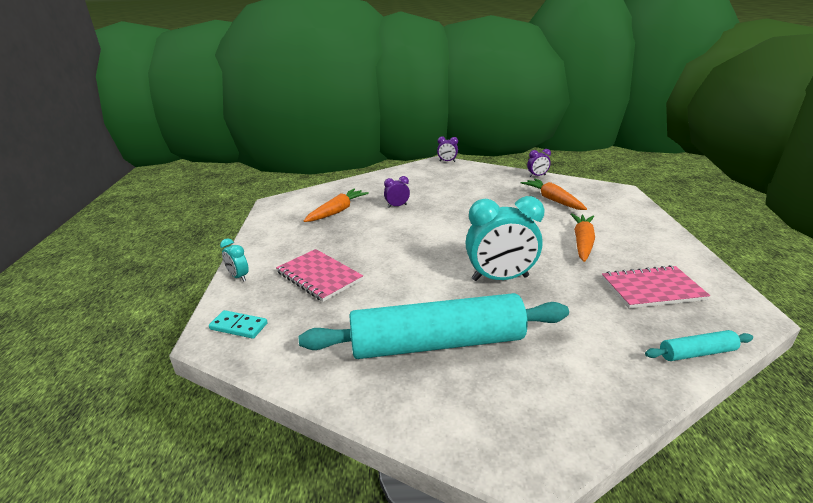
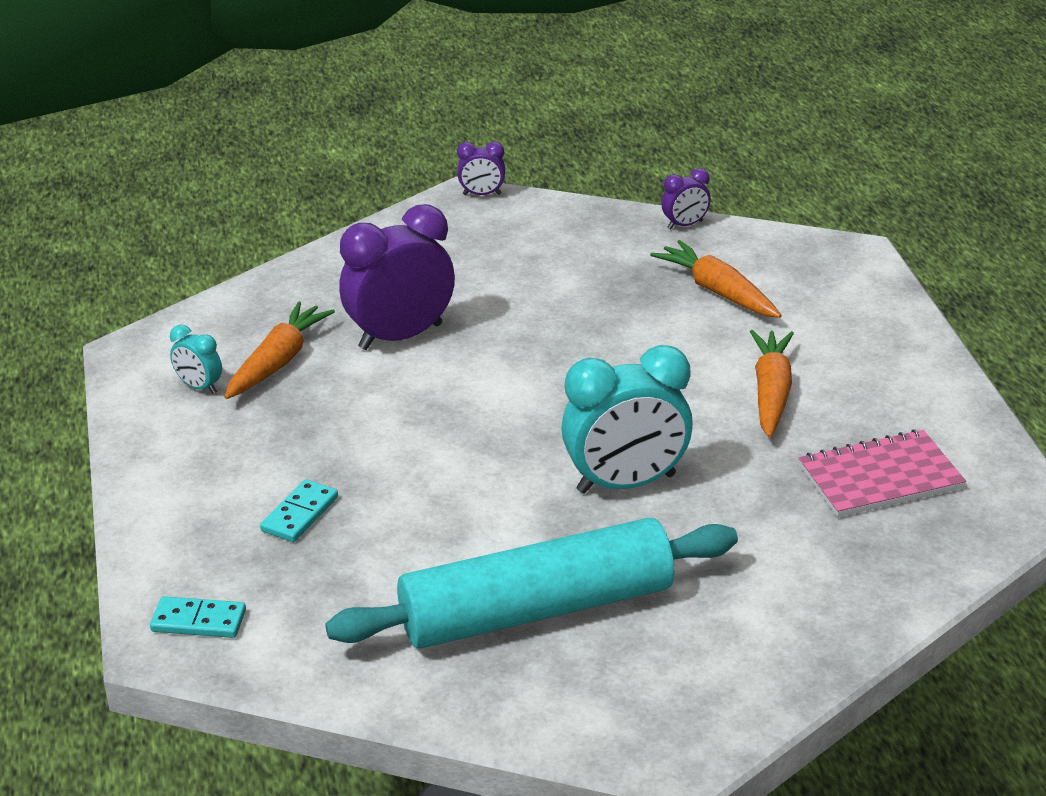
camera: 10 degrees left, 5 degrees up
(238, 276) = (147, 531): turquoise clock -> turquoise clock (199, 387)
(319, 276) = (299, 514): pink notebook -> turquoise domino
(397, 206) = (400, 336): purple clock -> purple clock, size x2.14
(697, 353) = (927, 579): turquoise rolling pin -> none

